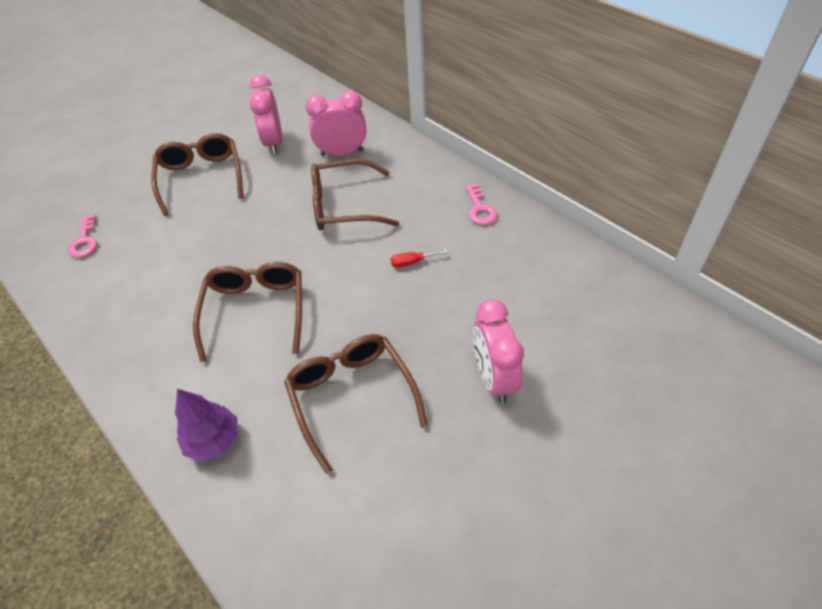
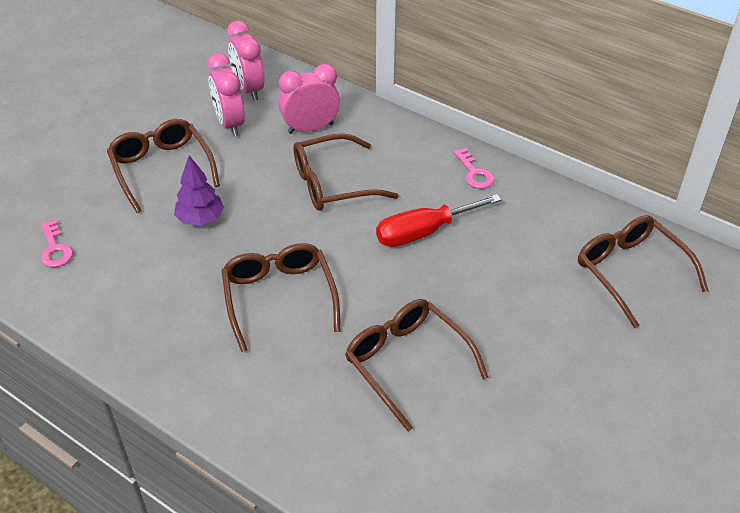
camera: 15 degrees left, 5 degrees down
(214, 440) = (284, 420): purple tree -> purple tree (200, 219)
(412, 262) = (423, 232): red screwdriver -> red screwdriver, size x2.28
(493, 378) = (536, 328): pink clock -> pink clock (249, 89)
(611, 329) = (631, 272): none -> brown glasses

